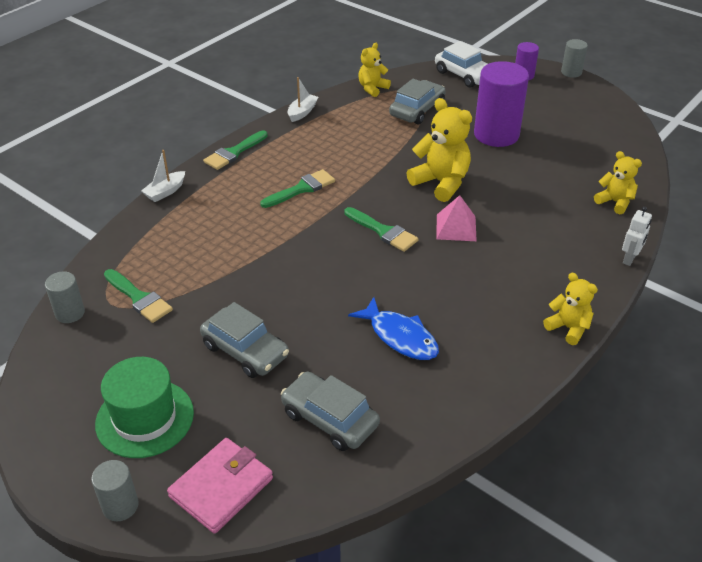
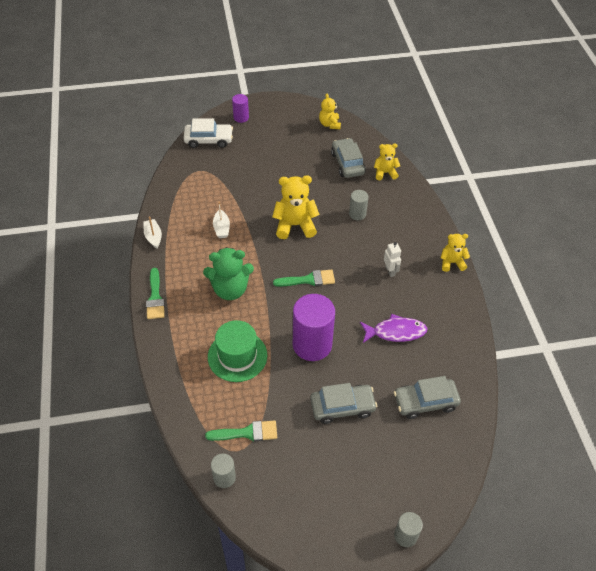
camera: 50 degrees left, 10 degrees up
(145, 418) = (351, 487): green hat -> green hat (237, 356)
(165, 192) = (155, 358): white boat -> white boat (221, 228)
(221, 487) = (431, 480): pink wallet -> none
(301, 189) = (230, 289): green brush -> green teddy bear
(372, 88) = (170, 188): yellow teddy bear -> yellow teddy bear (329, 124)
(400, 336) = (395, 332): blue fish -> purple fish
(417, 110) = (217, 185): grey car -> grey car (347, 163)
(456, 227) = (338, 247): pink pyramid -> none
(496, 134) = (280, 171): purple cylinder -> purple cylinder (312, 344)
(571, 72) = (262, 98): grey cylinder -> grey cylinder (357, 214)
(630, 259) = (429, 202): white robot -> white robot (390, 271)

